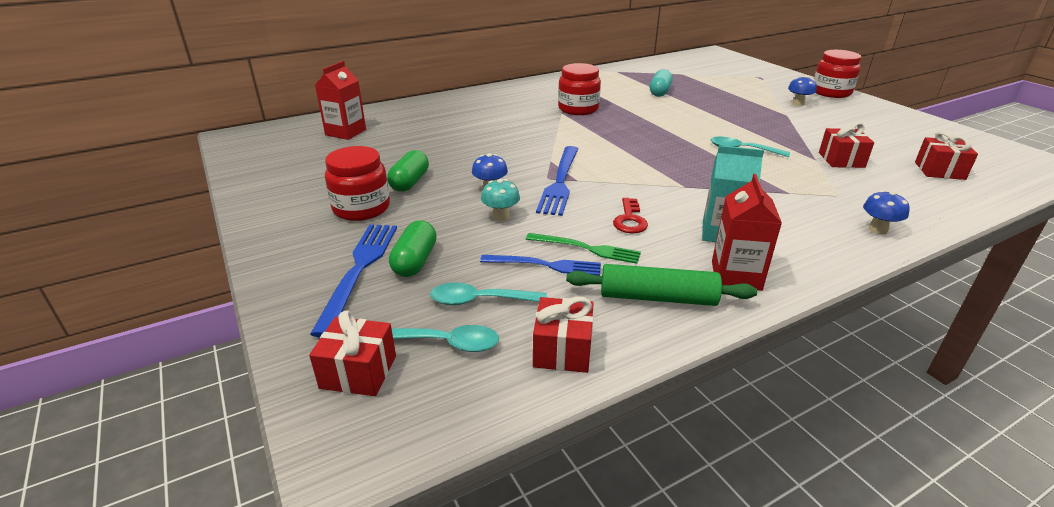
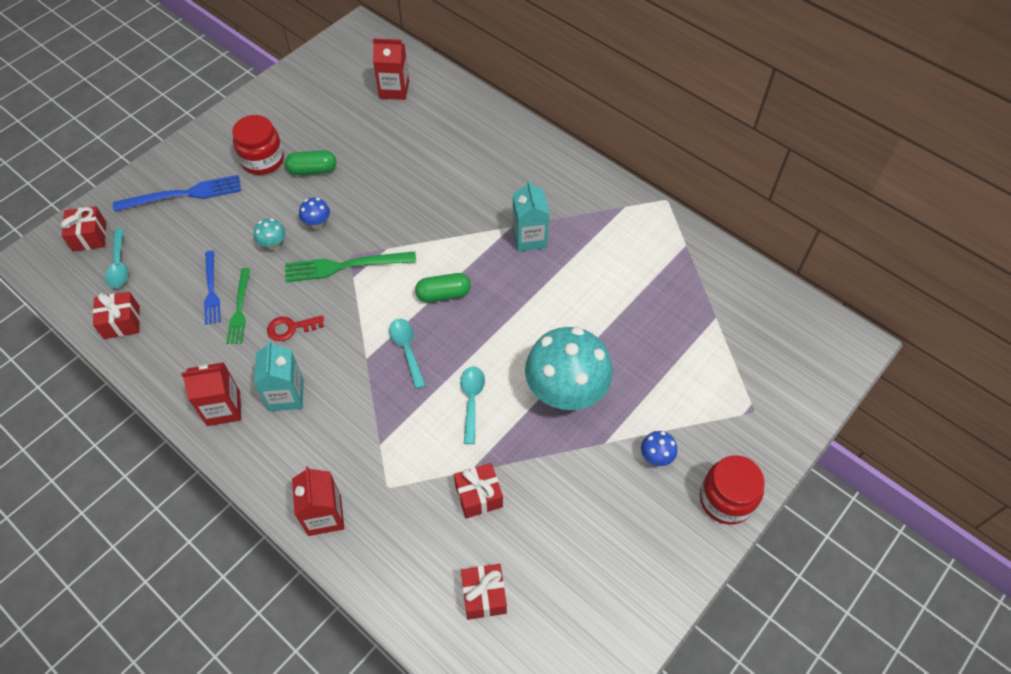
camera: 70 degrees right, 25 degrees up
(415, 261) = (200, 218): green capsule -> green capsule (443, 294)
(480, 300) = (163, 267): turquoise spoon -> turquoise spoon (407, 349)
(560, 182) = (345, 266): blue fork -> green fork
(578, 109) = (529, 238): red jar -> turquoise carton
(657, 298) = (185, 362): green rolling pin -> none
(660, 92) = (626, 303): turquoise capsule -> none
(739, 119) = (565, 393): none -> turquoise mushroom
(878, 229) = (324, 515): blue mushroom -> red carton

